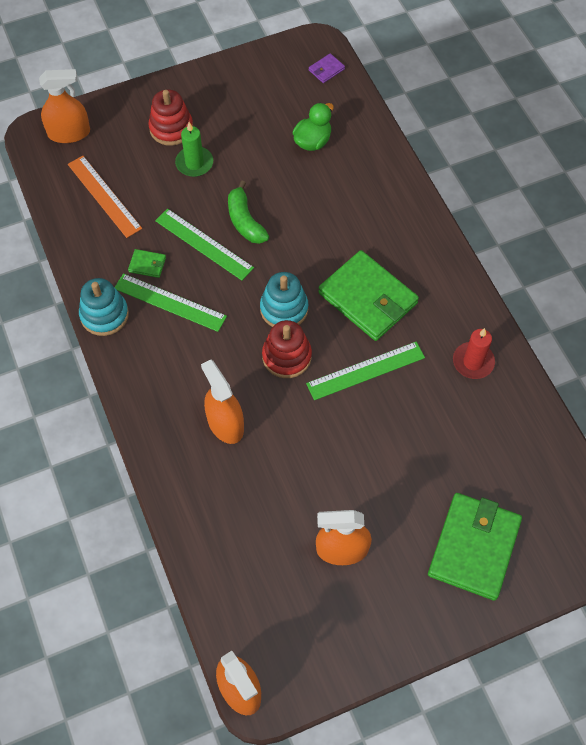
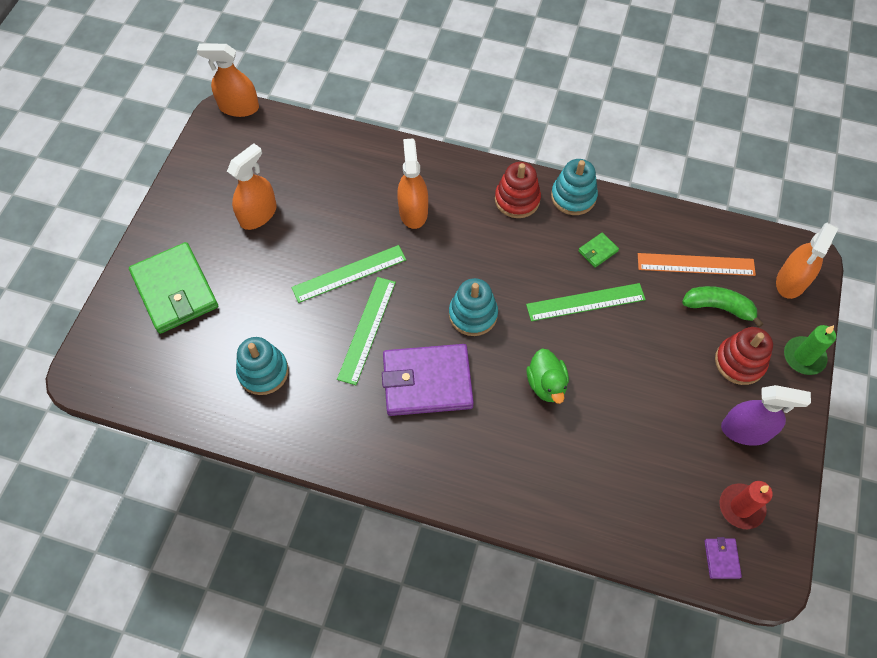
camera: 130 degrees right, 0 degrees up
(170, 302) = (548, 243): green ruler -> green ruler (349, 273)
(194, 163) = (682, 353): green candle -> green candle (803, 357)
(224, 100) = (745, 430): none -> purple spray bottle
(225, 424) = (413, 211): orange spray bottle -> orange spray bottle turned 105 degrees counterclockwise
(245, 221) = (585, 348): green banana -> green banana (718, 307)
(287, 356) = (429, 286): red stacking toy -> red stacking toy (517, 200)
(312, 141) = (633, 470): green duck -> green duck (546, 384)
(368, 298) = (427, 382): green wallet -> purple wallet
(469, 413) = (263, 372): none -> turquoise stacking toy
(473, 362) = (299, 412): red candle -> red candle (741, 507)

